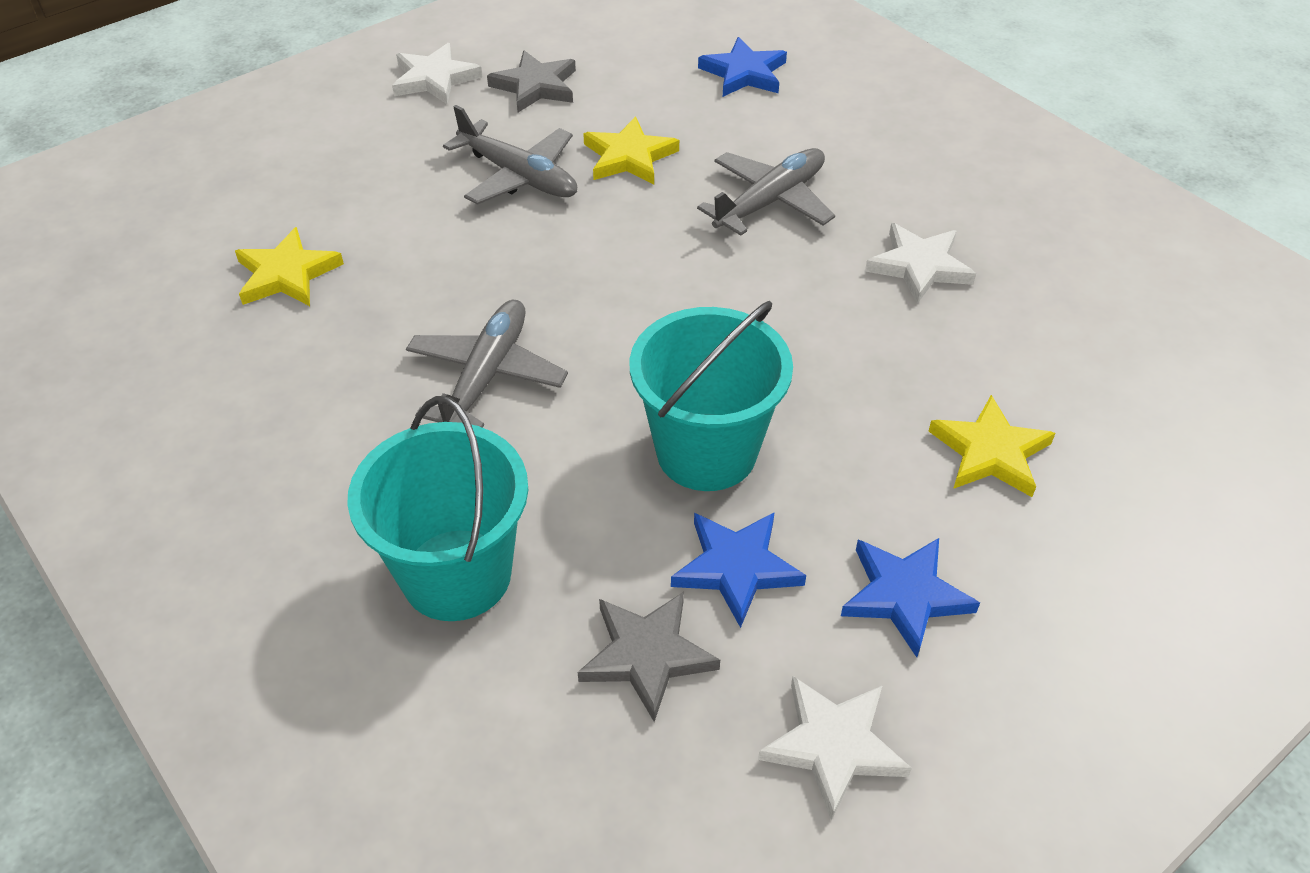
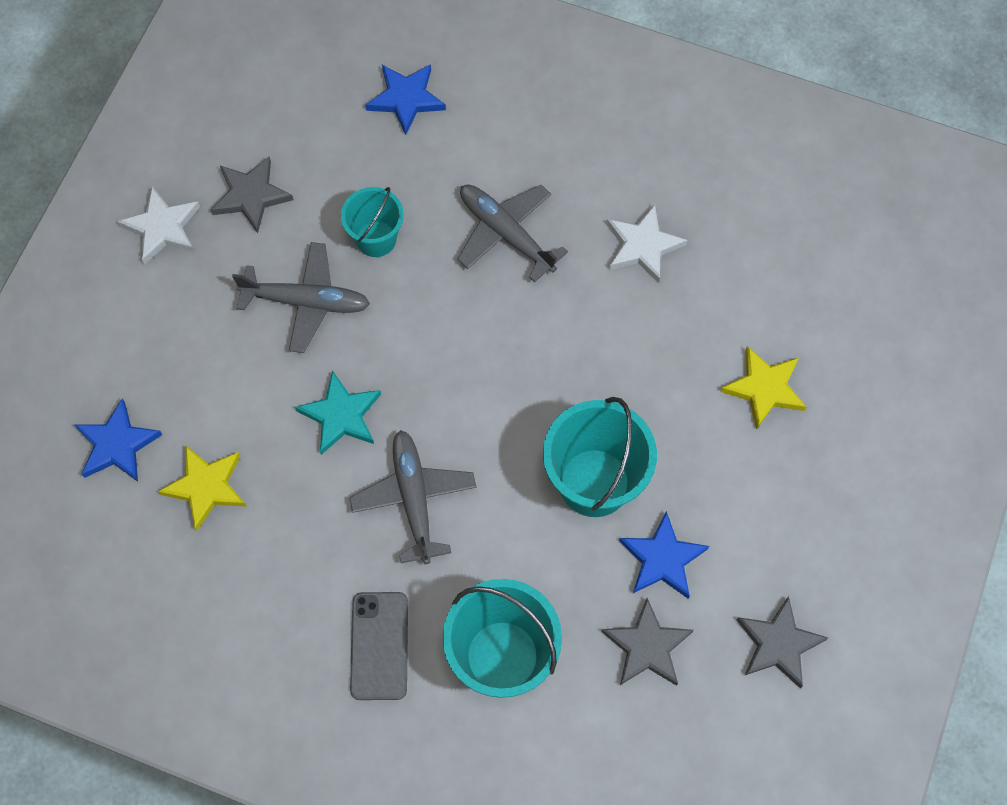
camera: 30 degrees left, 20 degrees up
(328, 493) = (379, 646): none -> grey phone
(473, 274) = (341, 415): none -> turquoise star
(629, 157) = (376, 239): yellow star -> turquoise bucket
(769, 201) = (506, 234): grey plane -> grey plane turned 60 degrees counterclockwise
(833, 746) = (778, 644): white star -> grey star
(905, 596) = (767, 524): blue star -> blue star (117, 445)

